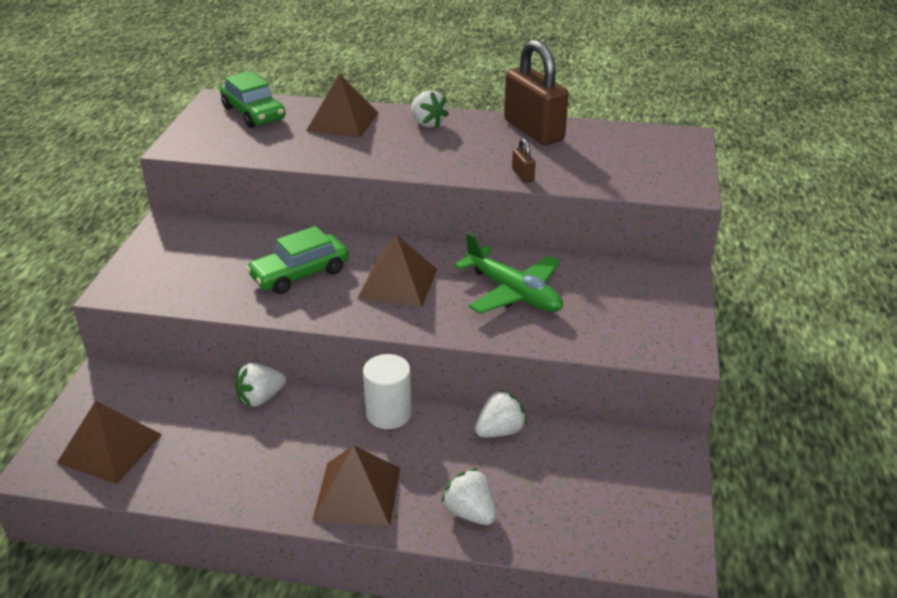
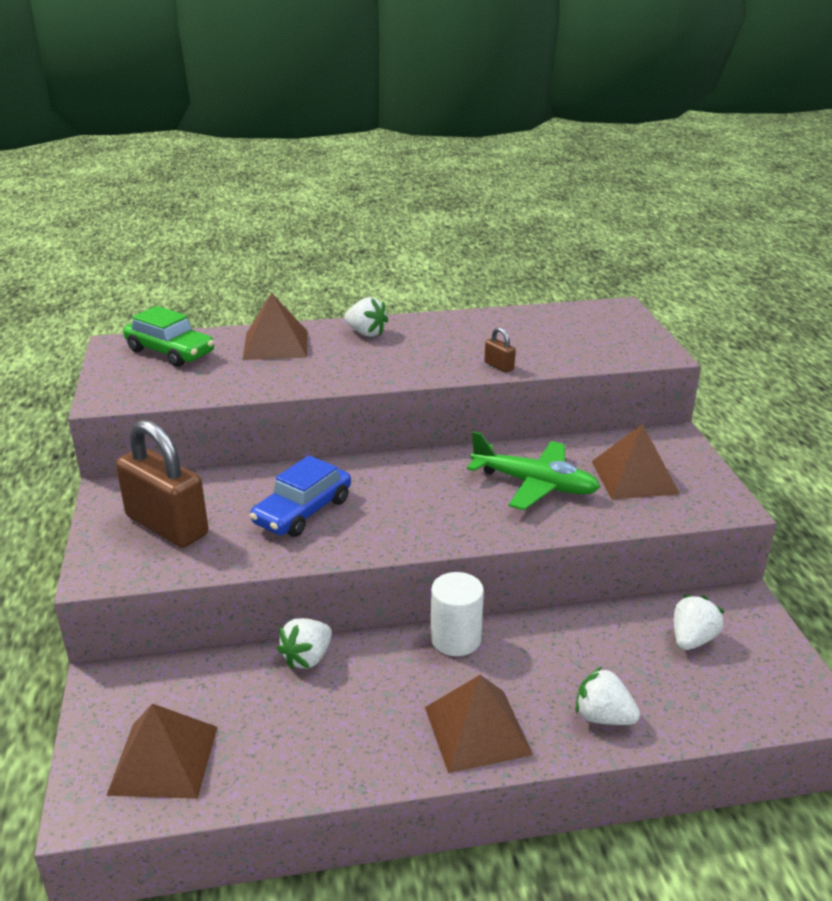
camera: 20 degrees left, 5 degrees down
(300, 274) = (302, 511): green car -> blue car
(398, 283) = (413, 499): brown pyramid -> brown pyramid (634, 477)
(500, 431) = (577, 627): white strawberry -> white strawberry (692, 639)
(533, 130) = (476, 323): brown padlock -> brown padlock (167, 526)

